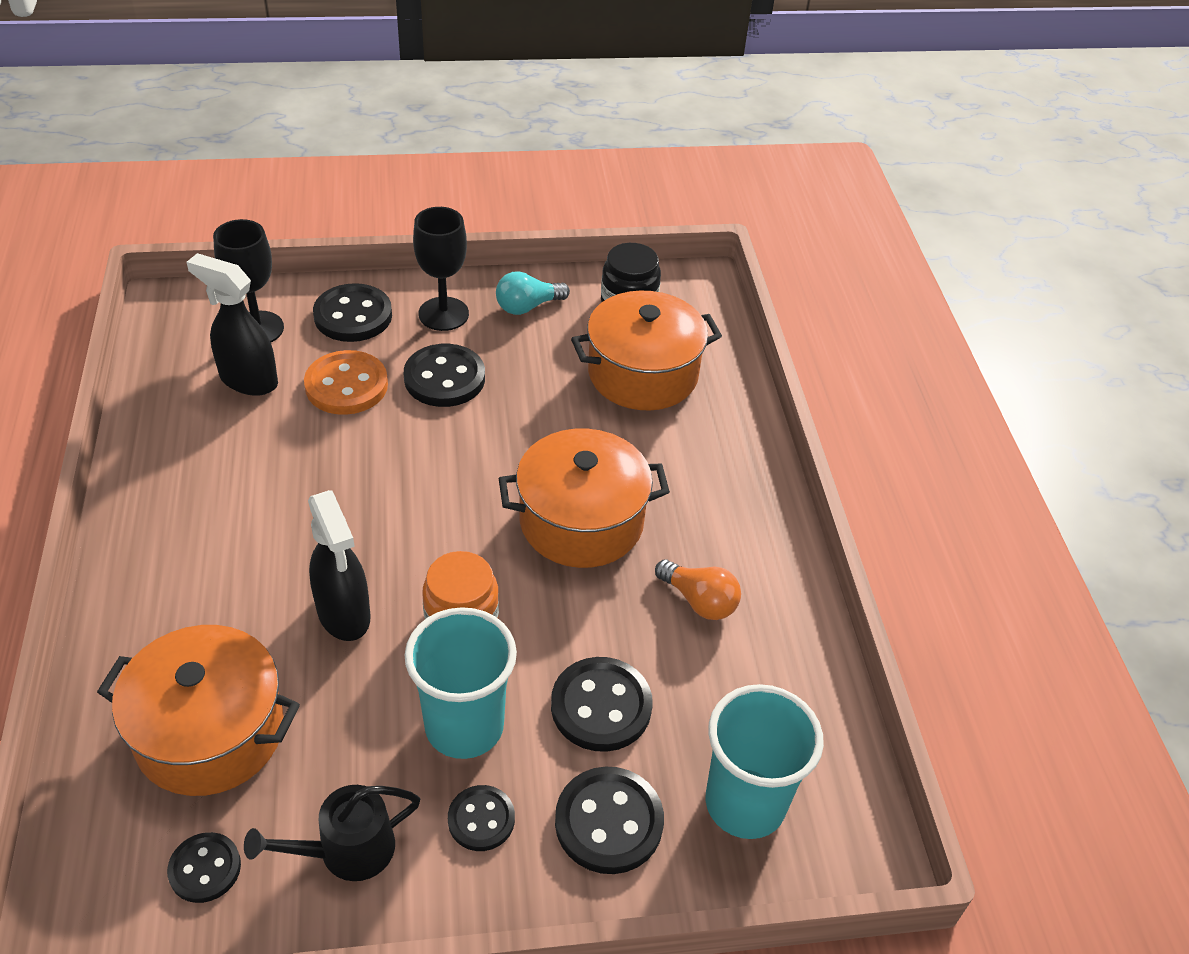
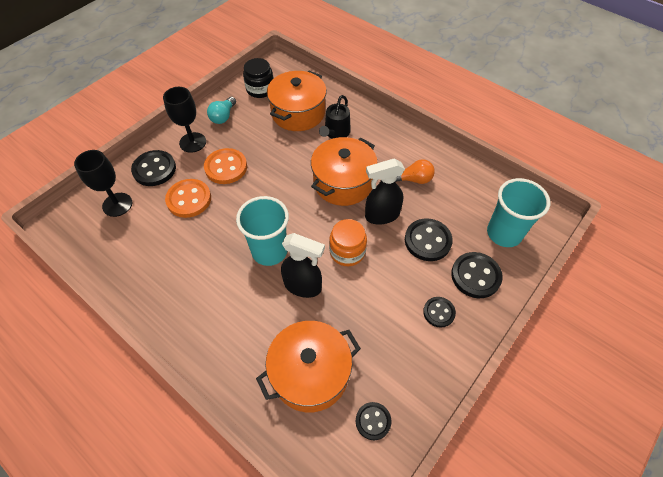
camera: 40 degrees left, 10 degrees up
(248, 380) = (142, 229): black spray bottle -> black spray bottle (381, 216)
(346, 851) = (411, 366): black watering can -> black watering can (335, 133)
(444, 378) = (226, 167): black button -> orange button
(464, 726) = (394, 287): turquoise cup -> turquoise cup (269, 251)

